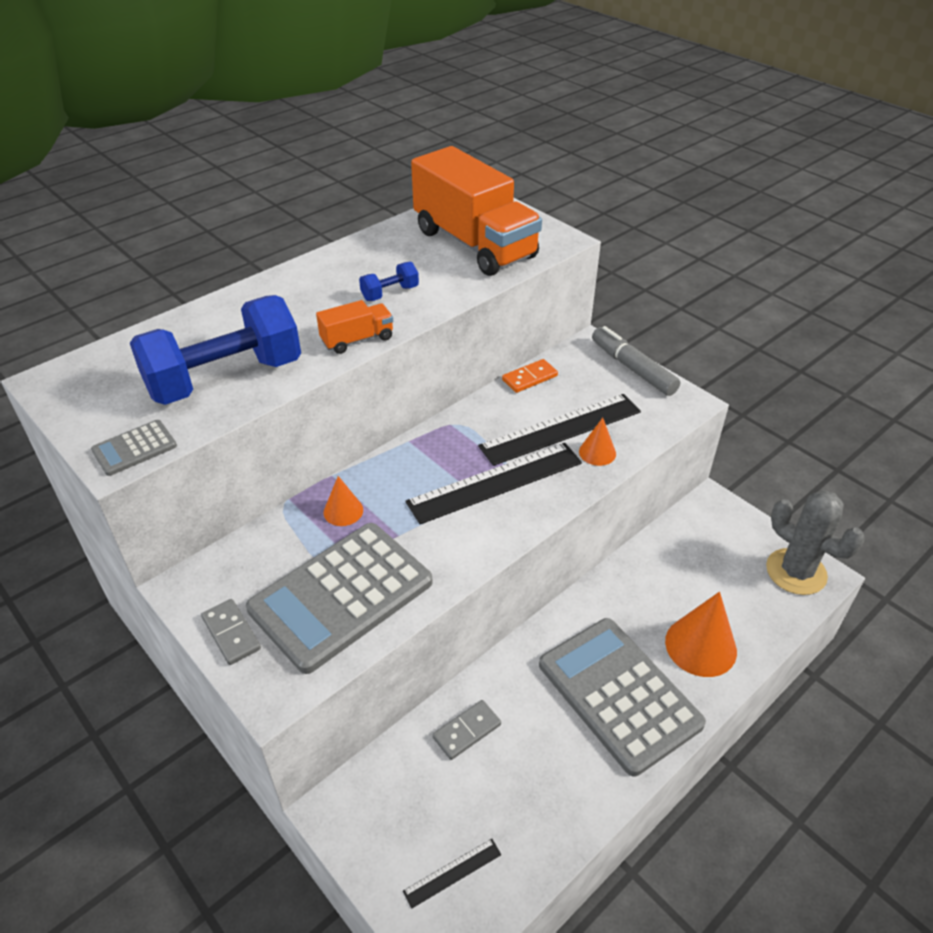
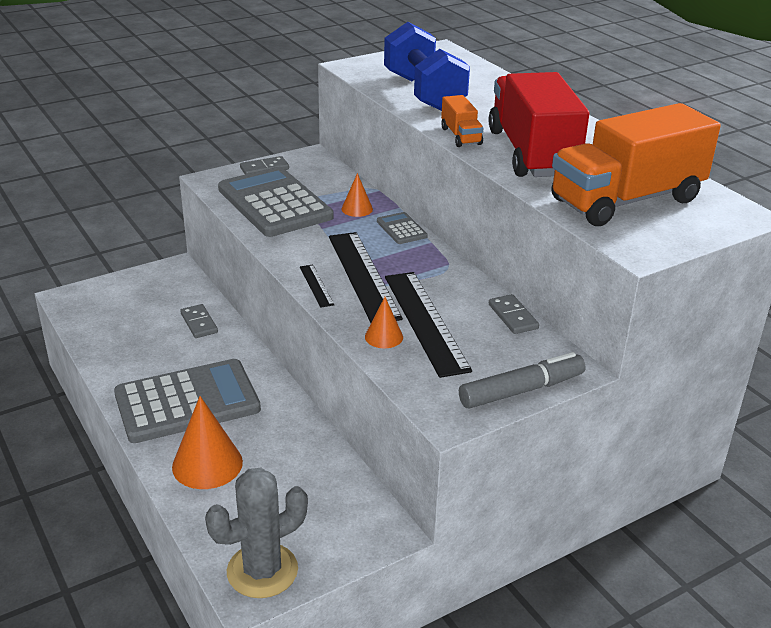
camera: 100 degrees right, 10 degrees down
(134, 448) = (358, 70): grey calculator -> grey calculator (401, 229)
(390, 293) = (532, 153): blue dumbbell -> red truck
(452, 873) = (106, 305): black ruler -> black ruler (316, 285)
(529, 378) = (513, 316): orange domino -> grey domino

